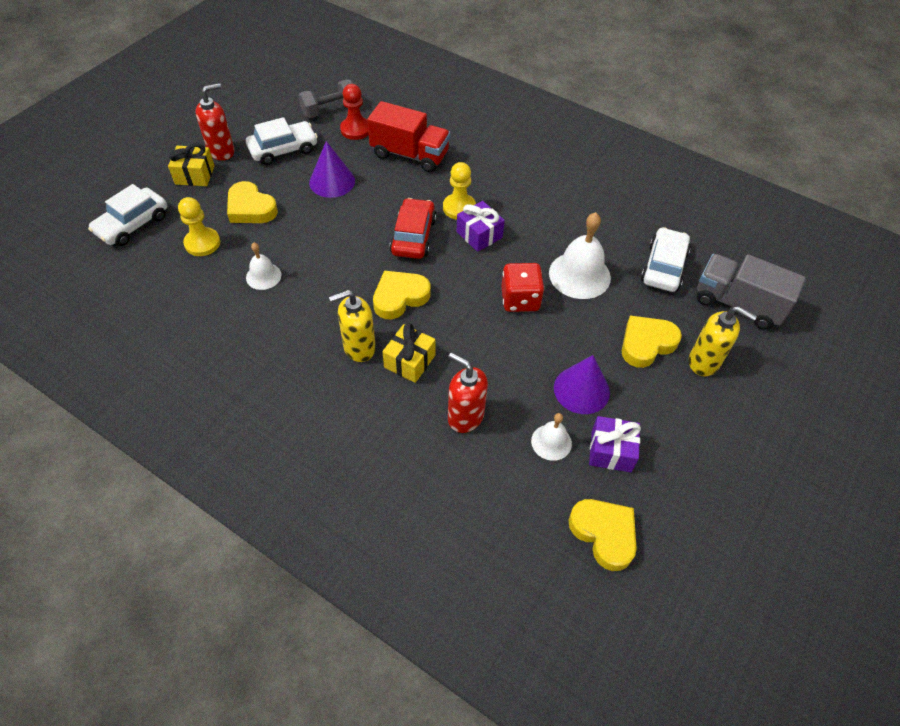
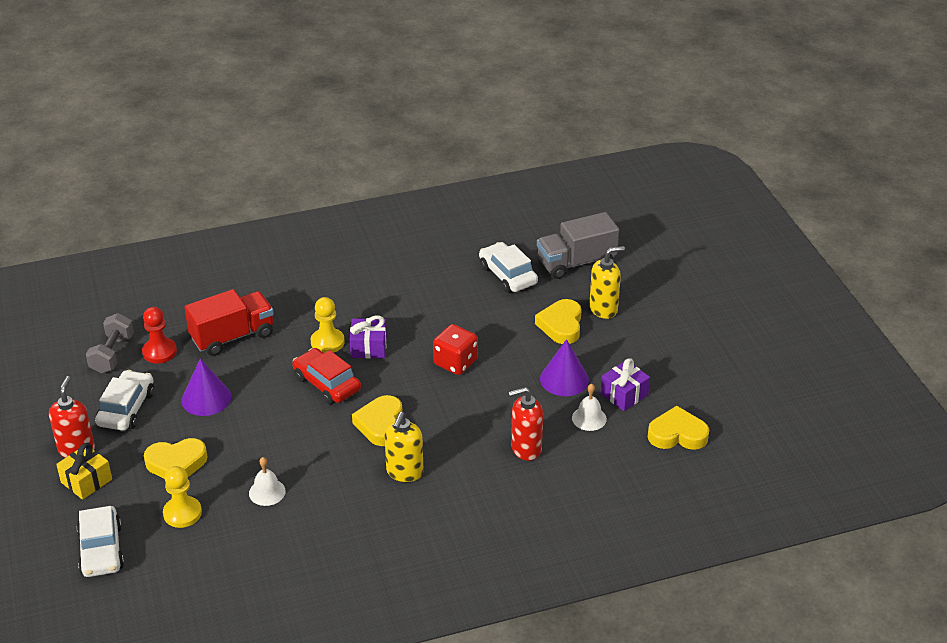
camera: 50 degrees left, 15 degrees down
(409, 361) = (447, 451): yellow gift -> none
(579, 275) = (467, 319): white bell -> none

